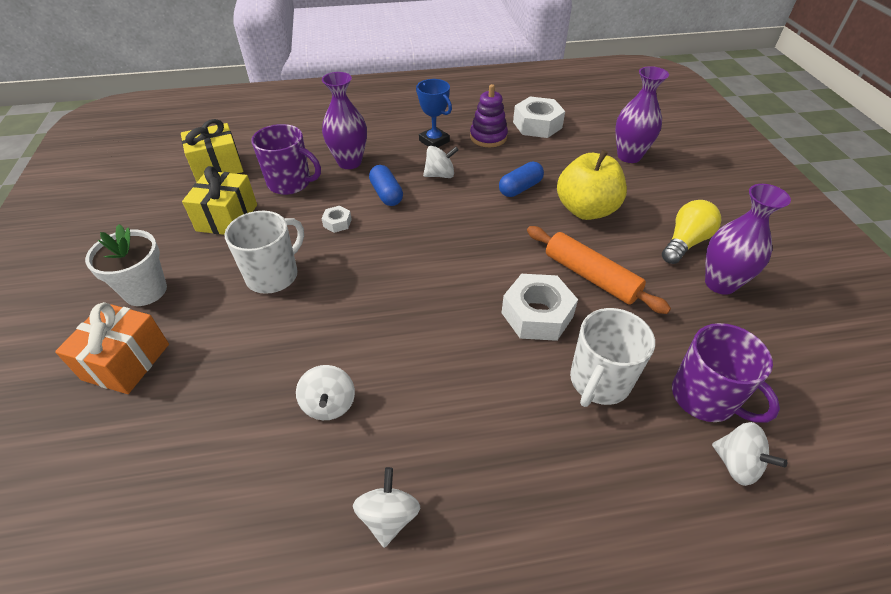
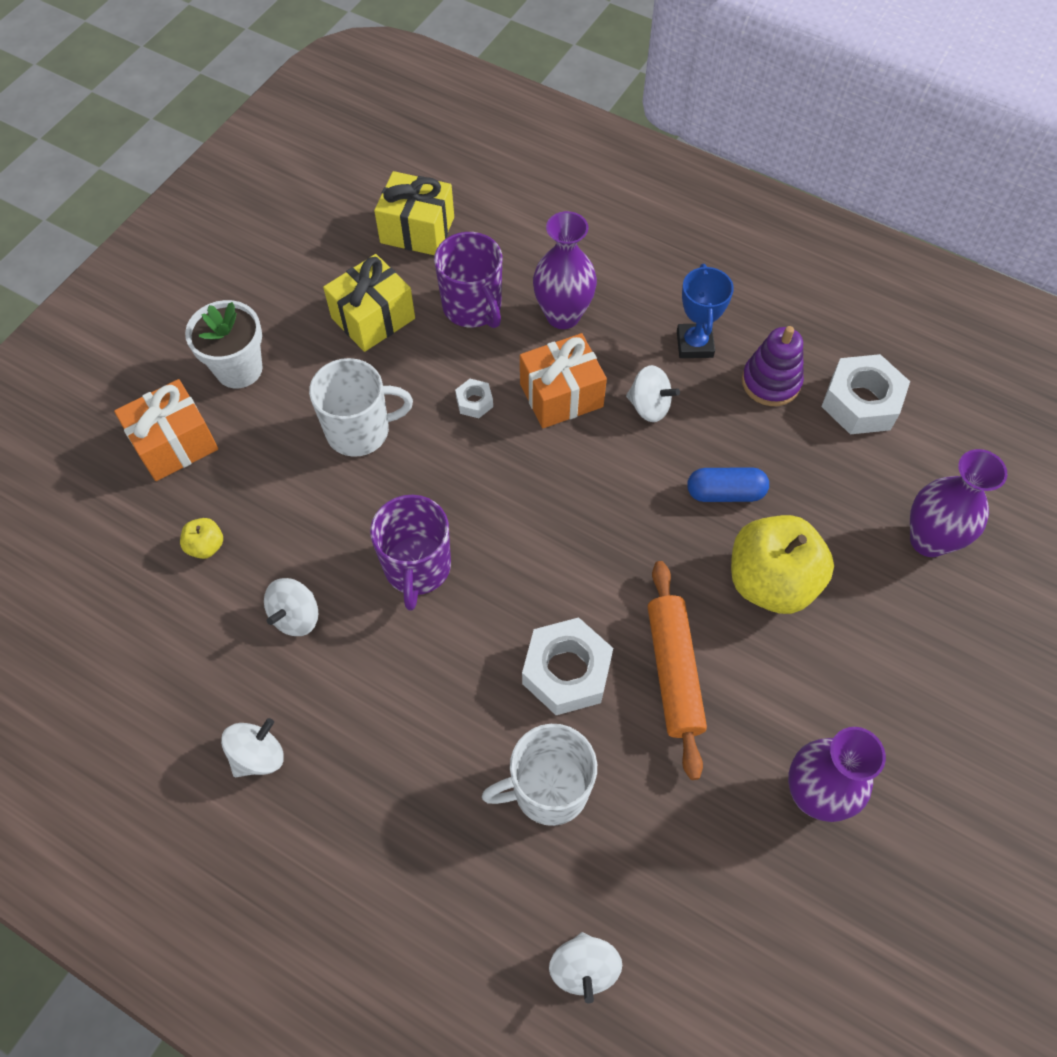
camera: 40 degrees right, 15 degrees up
(212, 408) = (206, 546): none -> yellow apple
(386, 194) = (561, 395): blue capsule -> orange gift
(685, 242) = (840, 714): yellow light bulb -> none
(705, 397) = (632, 890): purple mug -> purple mug (417, 568)

